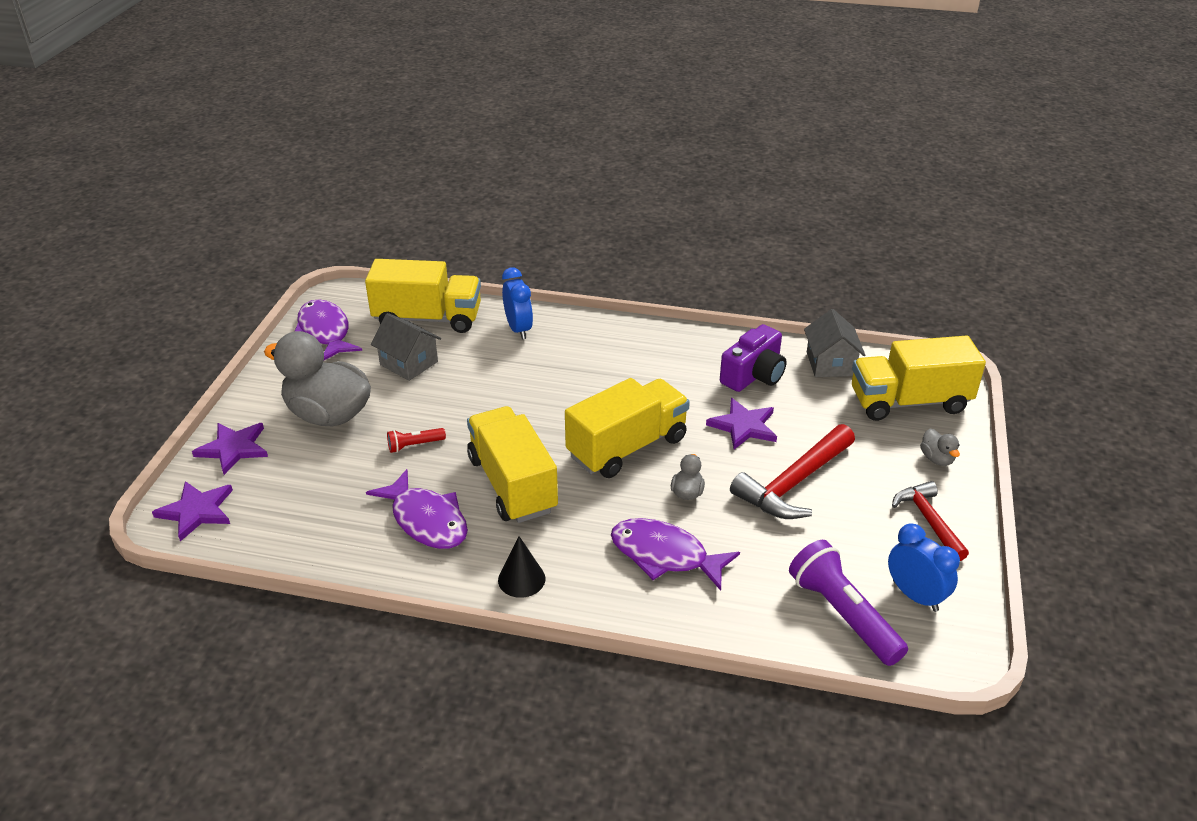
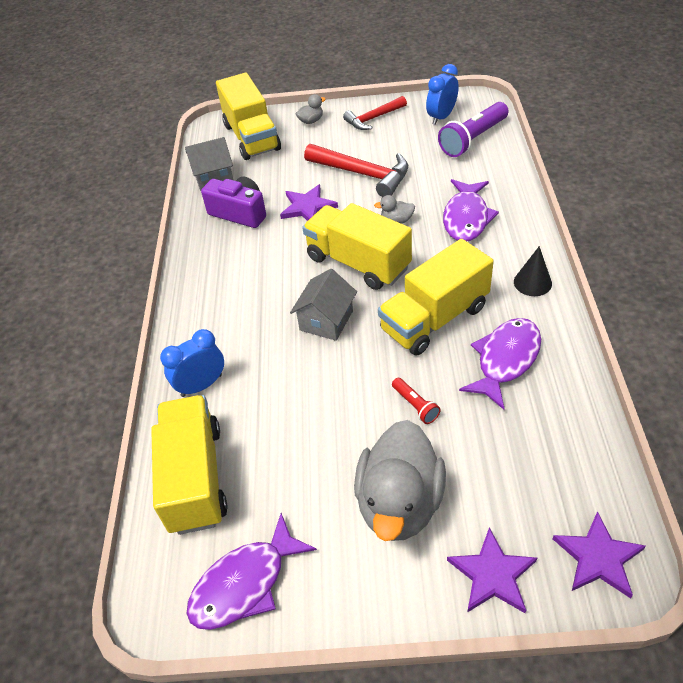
camera: 100 degrees left, 10 degrees up
(409, 363) = (286, 463): grey house -> grey house (326, 320)

